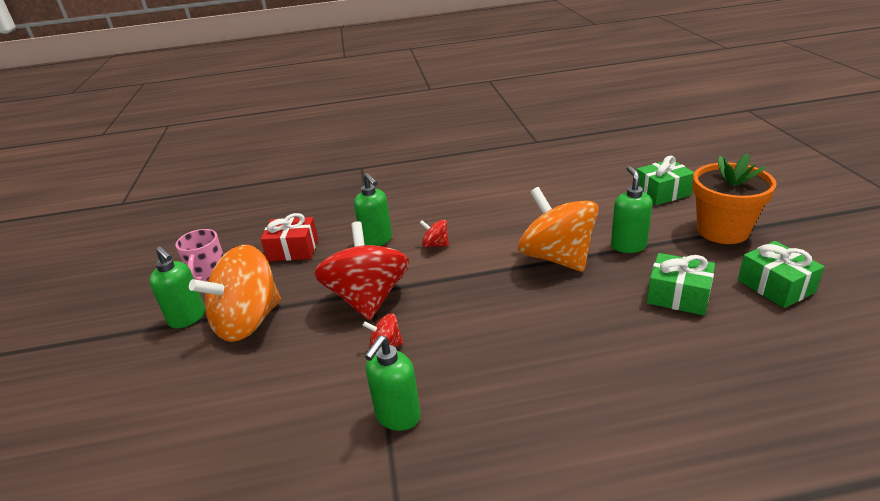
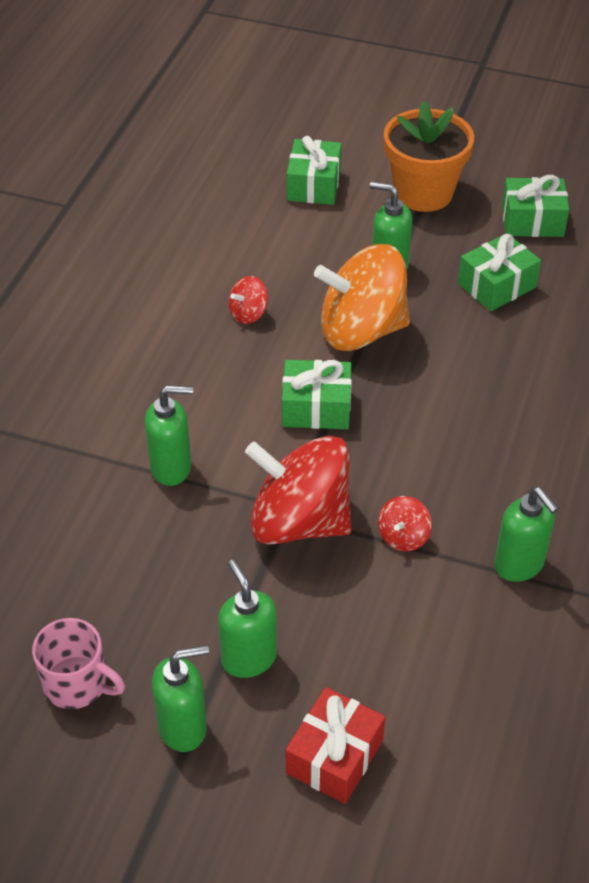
camera: 65 degrees left, 15 degrees up
(248, 321) = (248, 658): orange spinning top -> green soap dispenser
(293, 250) = (107, 565): red gift -> red gift (334, 756)
(435, 245) = (238, 416): red spinning top -> red spinning top (248, 313)
(469, 268) = (316, 408): none -> green gift

